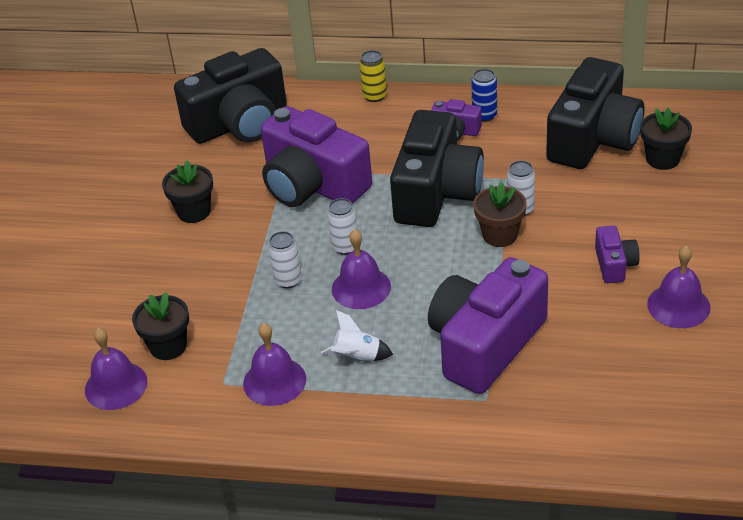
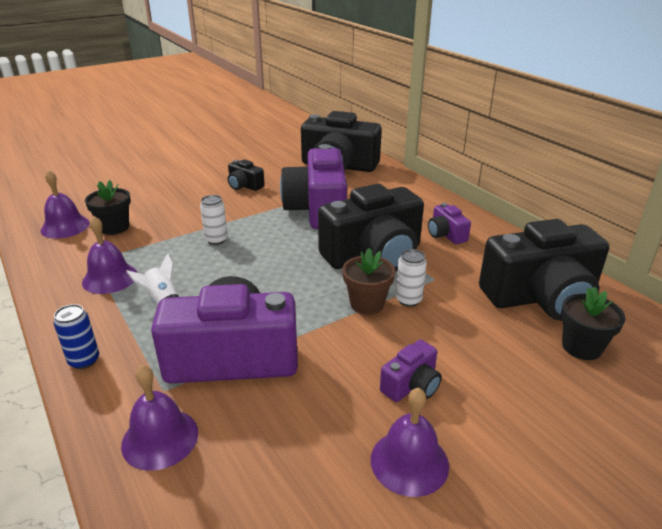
camera: 45 degrees right, 10 degrees down
(194, 212) = (244, 186): black flower pot -> black camera
(345, 247) = (273, 245): white can -> none
(361, 287) = (238, 269): purple bell -> purple bell (160, 438)
(374, 96) = (430, 193): yellow can -> none
(484, 115) = (481, 238): blue can -> blue can (84, 360)

